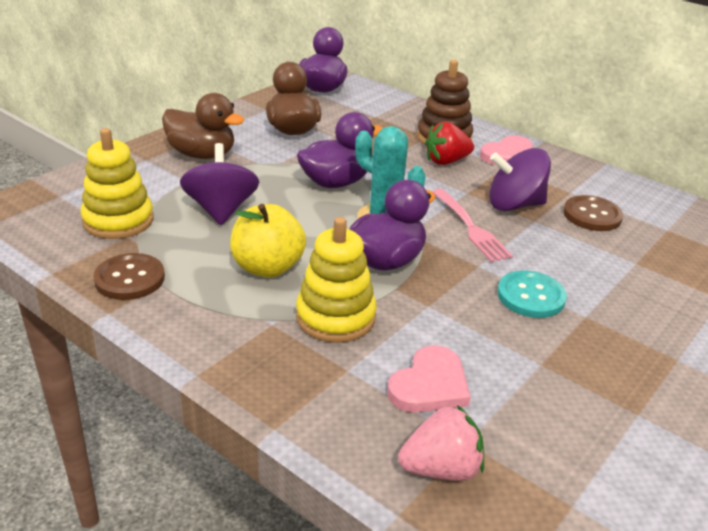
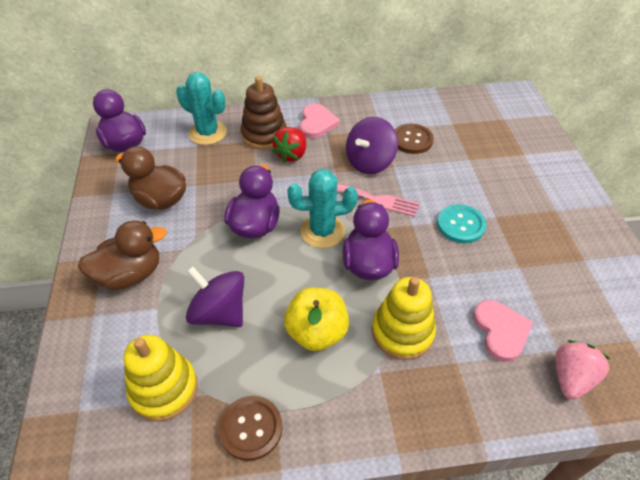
camera: 45 degrees left, 15 degrees up
(397, 113) = (208, 133): none -> turquoise cactus

